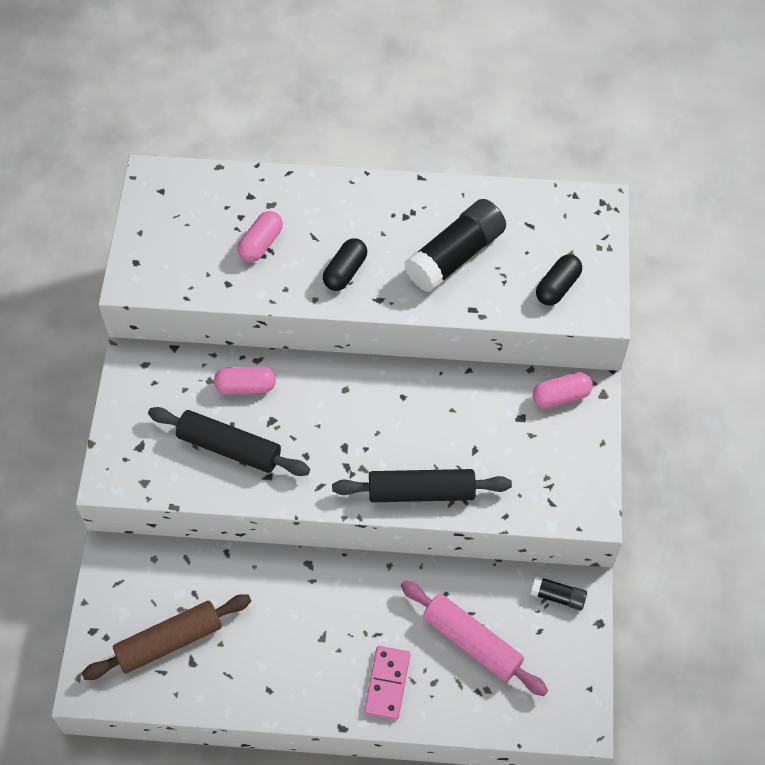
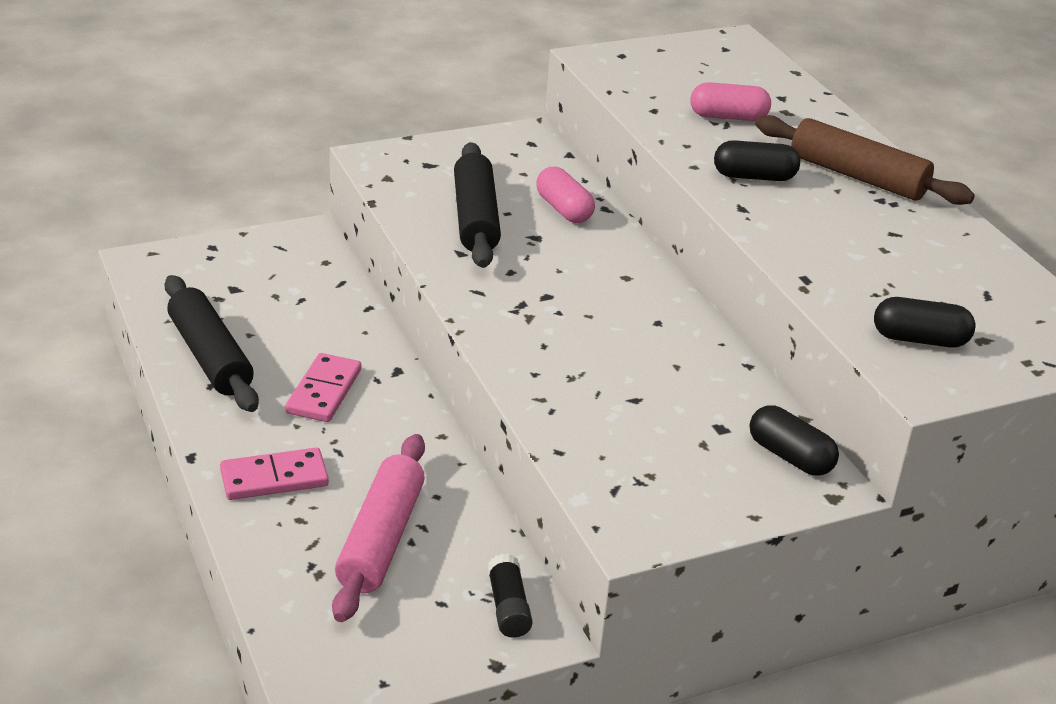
camera: 60 degrees right, 25 degrees down
(169, 642) = (230, 299): brown rolling pin -> brown rolling pin (857, 176)
(310, 619) = (324, 391): none -> pink domino
(421, 492) = (535, 370): black rolling pin -> black rolling pin (210, 357)
(455, 256) = (869, 248): black glue stick -> none
(561, 396) = (790, 456): pink capsule -> black capsule

